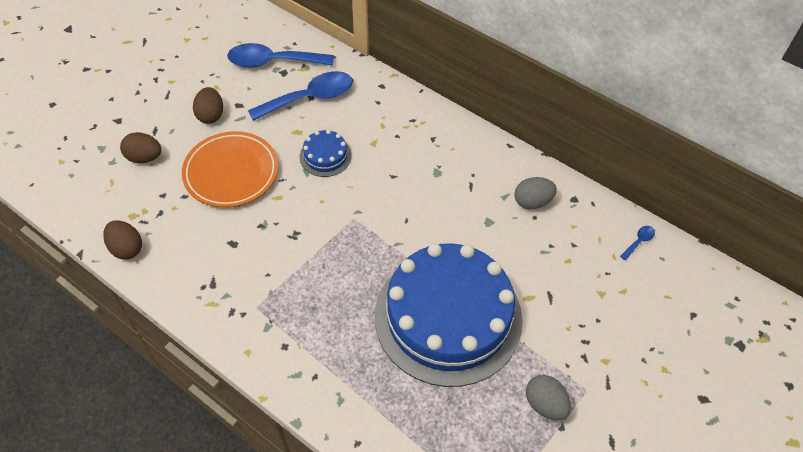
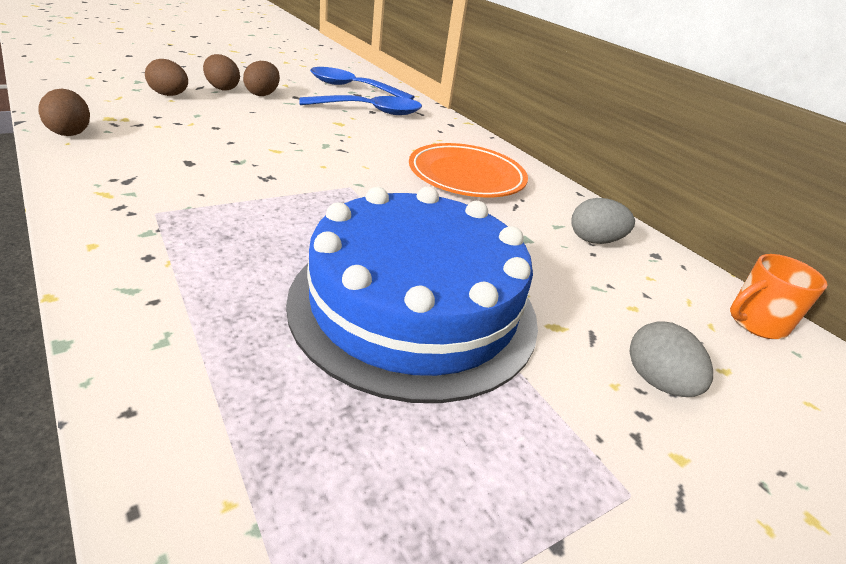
camera: 15 degrees right, 20 degrees down
(173, 123) = (222, 88): none -> brown egg
(231, 172) = (244, 124): orange plate -> orange plate (466, 176)
(325, 156) = (355, 142): blue cake -> none
(545, 404) = (534, 487): grey egg -> grey egg (657, 381)
(639, 241) = (755, 323): blue spoon -> orange mug

